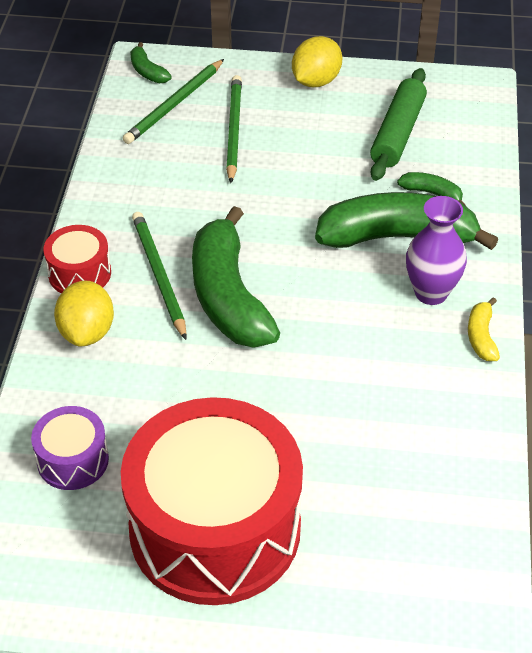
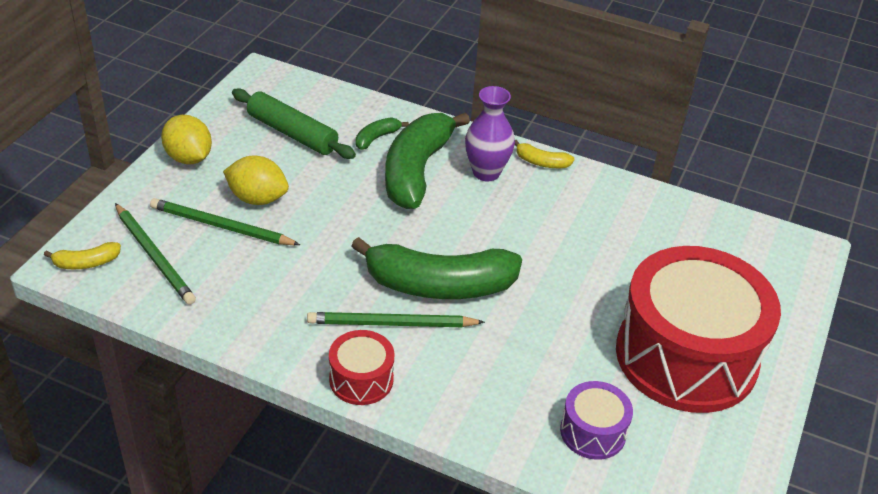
camera: 75 degrees left, 5 degrees down
(87, 332) = (442, 390): yellow lemon -> yellow lemon (257, 198)
(147, 71) = (86, 263): green banana -> yellow banana

